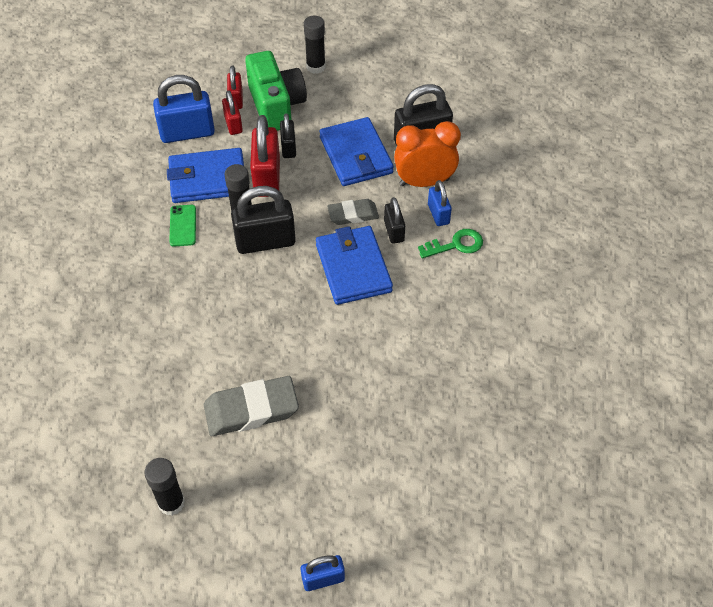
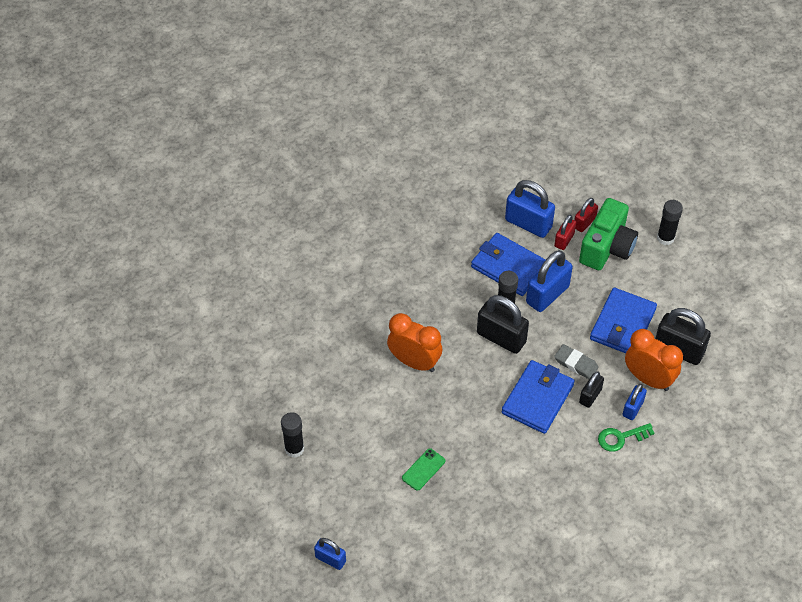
camera: 45 degrees right, 0 degrees up
(183, 225) = (462, 287): green phone -> green phone (423, 469)
(207, 324) = (414, 362): none -> orange clock
(251, 410) = (387, 434): grey eraser -> none
(267, 177) = (547, 294): red padlock -> blue padlock
(288, 148) = (583, 284): black padlock -> none
(456, 245) = (621, 438): green key -> green key turned 135 degrees clockwise

